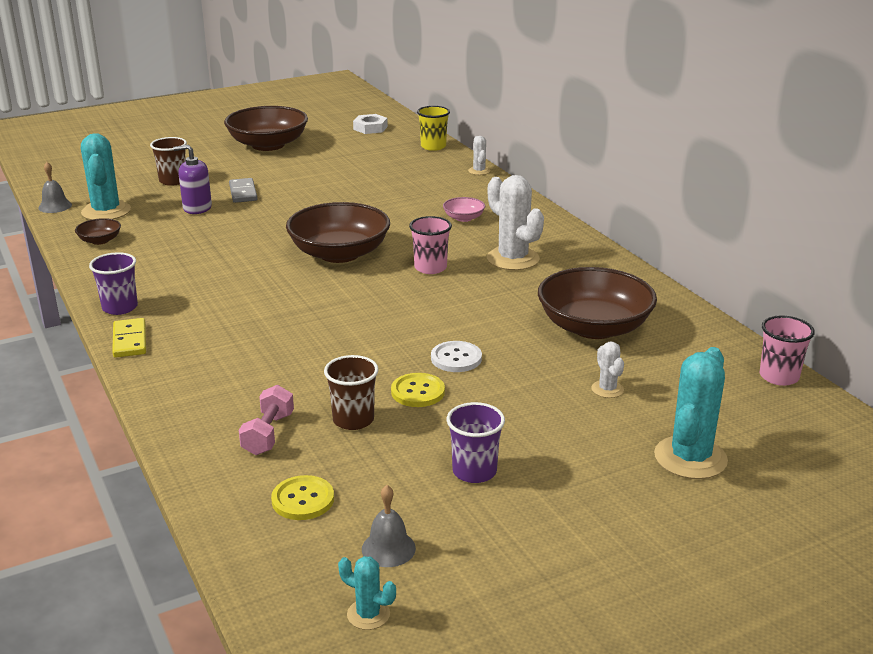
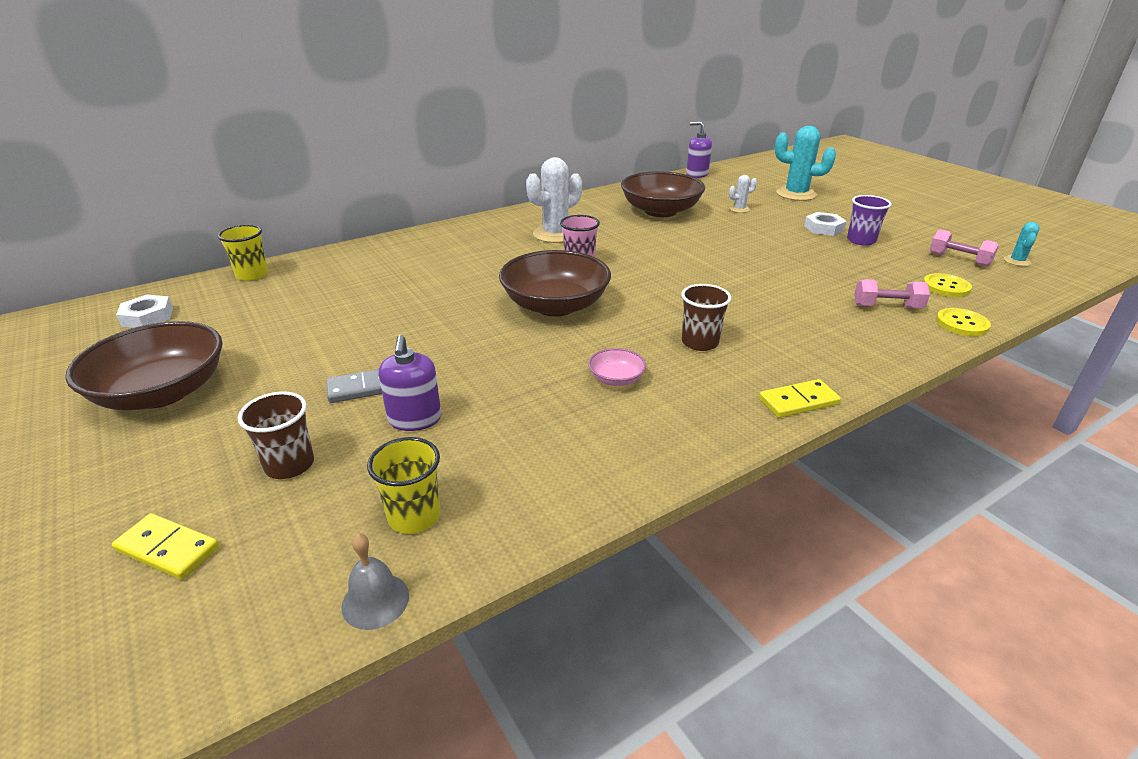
camera: 95 degrees left, 5 degrees up
(100, 240) = (535, 493): brown bowl -> none
(106, 211) = (414, 516): turquoise cactus -> yellow cup
(120, 307) = (730, 425): purple cup -> none
(125, 164) = (167, 549): none -> yellow domino
(353, 420) = (839, 278): brown cup -> brown cup (700, 342)
(388, 548) = (959, 259): grey bell -> pink dumbbell
(418, 392) = (785, 259): yellow button -> yellow button (962, 324)
(456, 358) = (730, 249): white button -> none
(463, 218) = (467, 254): pink bowl -> pink bowl (616, 379)
(479, 171) = (344, 250): white cactus -> none
(527, 449) = (824, 228): none -> white nut
(779, 376) = (697, 174): pink cup -> purple soap dispenser

